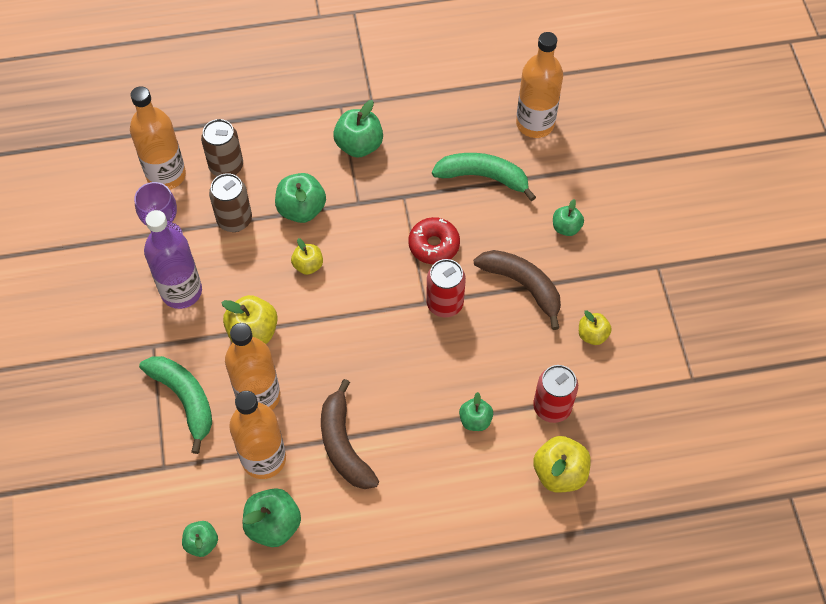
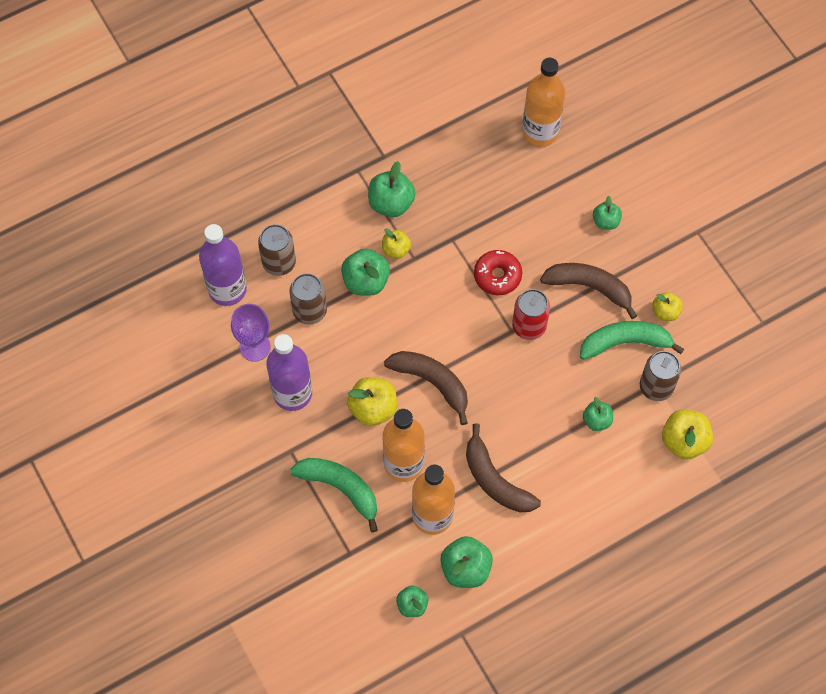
camera: 20 degrees left, 5 degrees up
(166, 175) = (227, 289): orange bottle -> purple bottle
(308, 265) = (394, 331): yellow apple -> yellow apple (396, 249)
(323, 326) = (432, 382): none -> brown banana
(483, 177) = (515, 197): green banana -> green banana (625, 343)
(552, 407) = (656, 387): red can -> brown can

